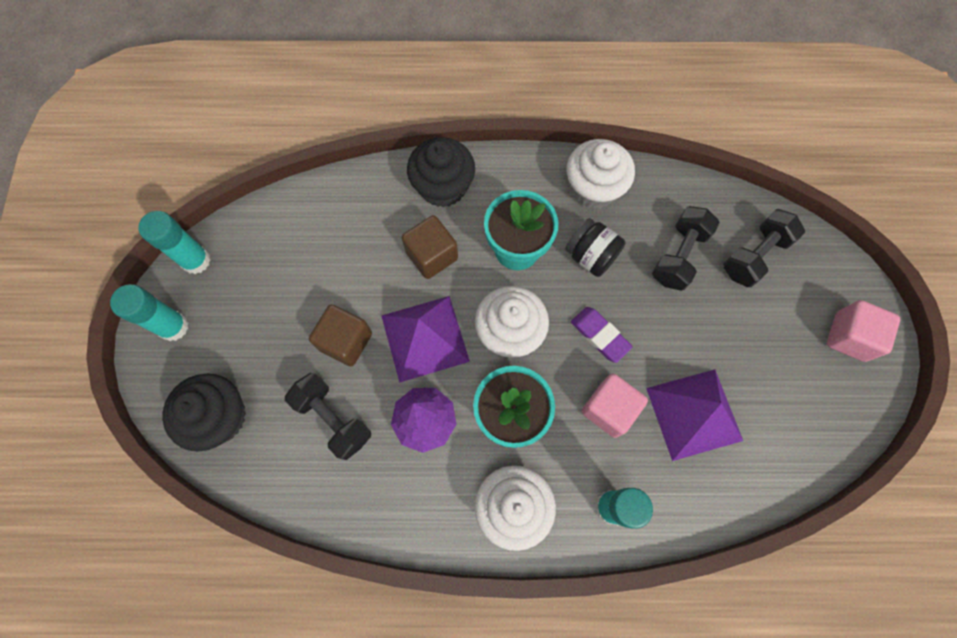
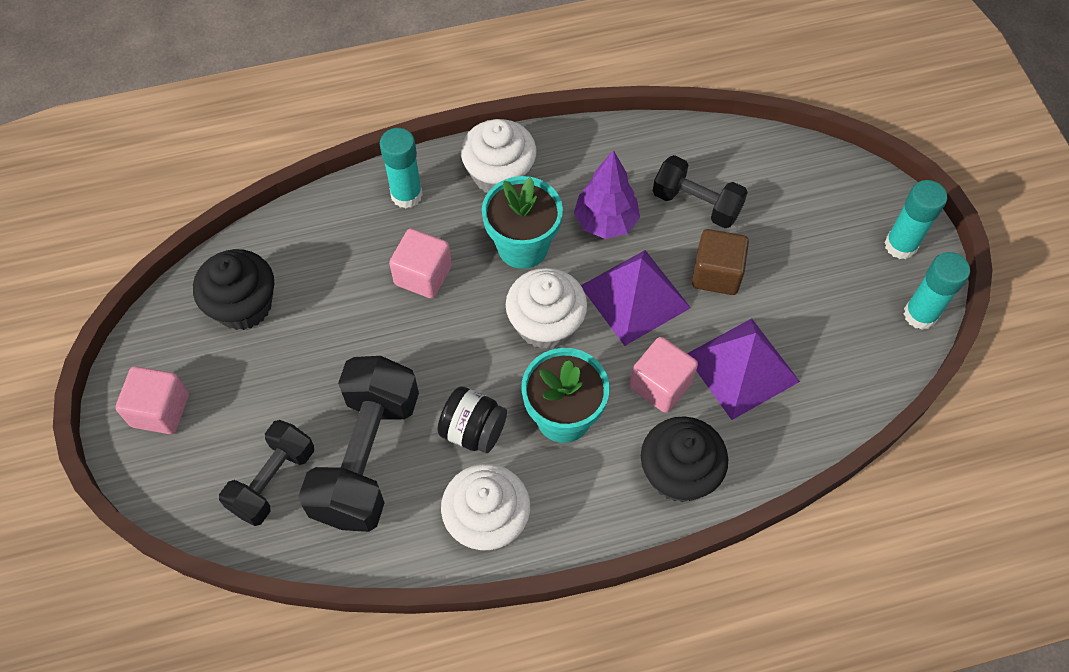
camera: 165 degrees right, 10 degrees down
(220, 417) = (805, 180): black cupcake -> black cupcake (243, 305)
(432, 255) = (660, 385): brown cube -> pink cube
(600, 335) = (446, 344): purple eraser -> none
(679, 256) = (366, 457): black dumbbell -> black dumbbell, size x1.64
(694, 414) = (333, 291): purple pyramid -> purple pyramid (742, 367)

